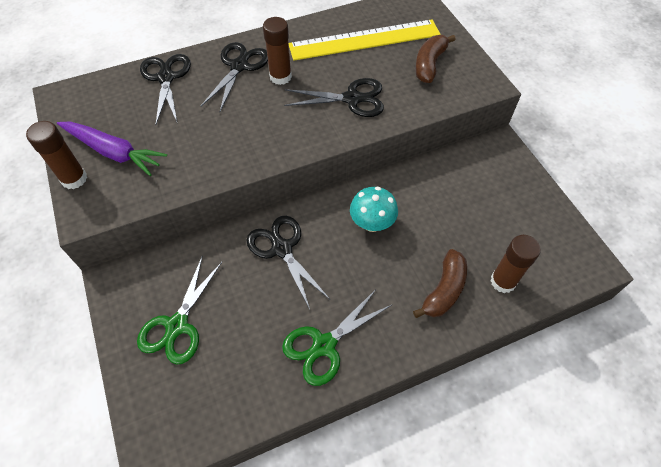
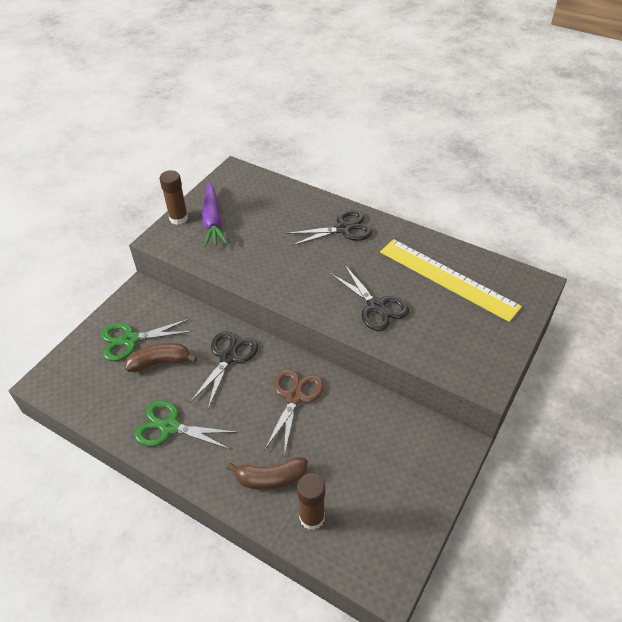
camera: 55 degrees right, 10 degrees down
(166, 78) = (295, 202): black scissors -> none
(280, 77) = (356, 255): brown glue stick -> none
(372, 223) = (294, 397): turquoise mushroom -> brown scissors
(429, 64) = (465, 333): brown banana -> brown banana (160, 362)

